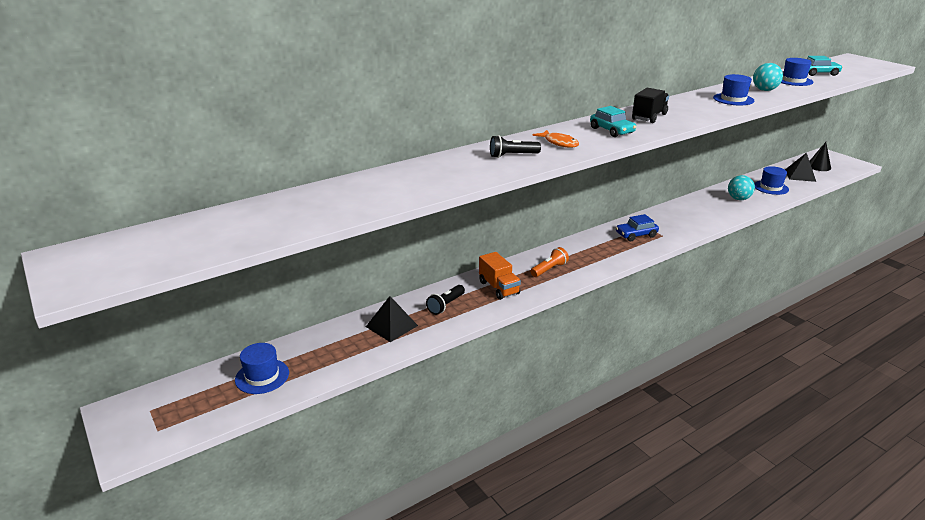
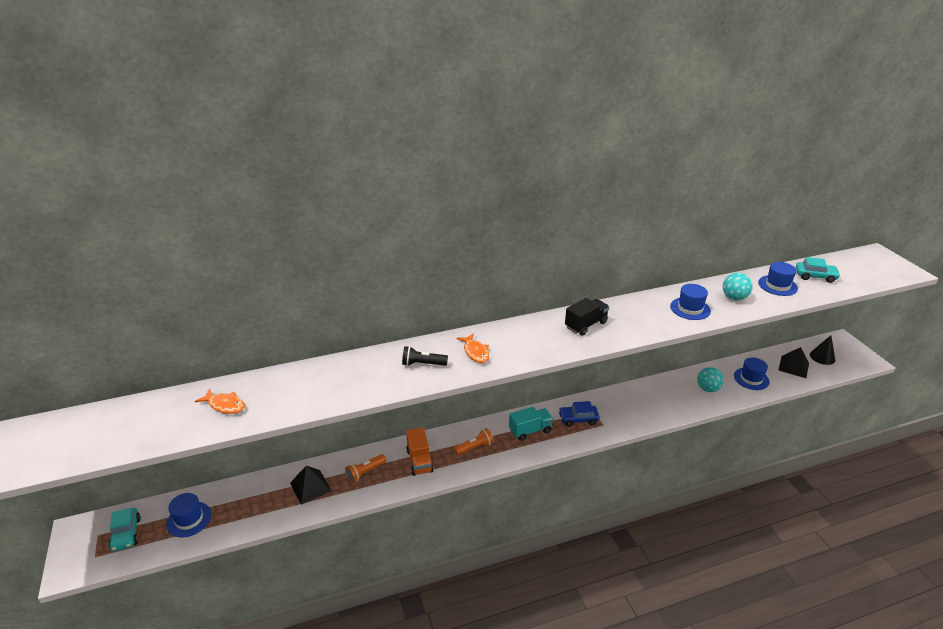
camera: 15 degrees right, 5 degrees up
(315, 206) = (225, 405): none -> orange fish
(446, 305) = (365, 472): black flashlight -> orange flashlight
(596, 249) = (530, 430): none -> turquoise truck
(612, 130) = (536, 341): turquoise car -> turquoise car (126, 534)

